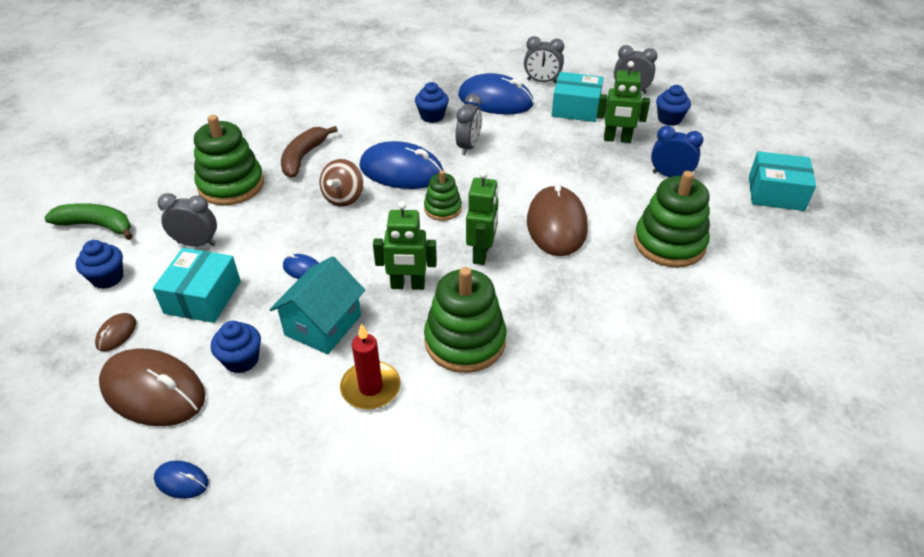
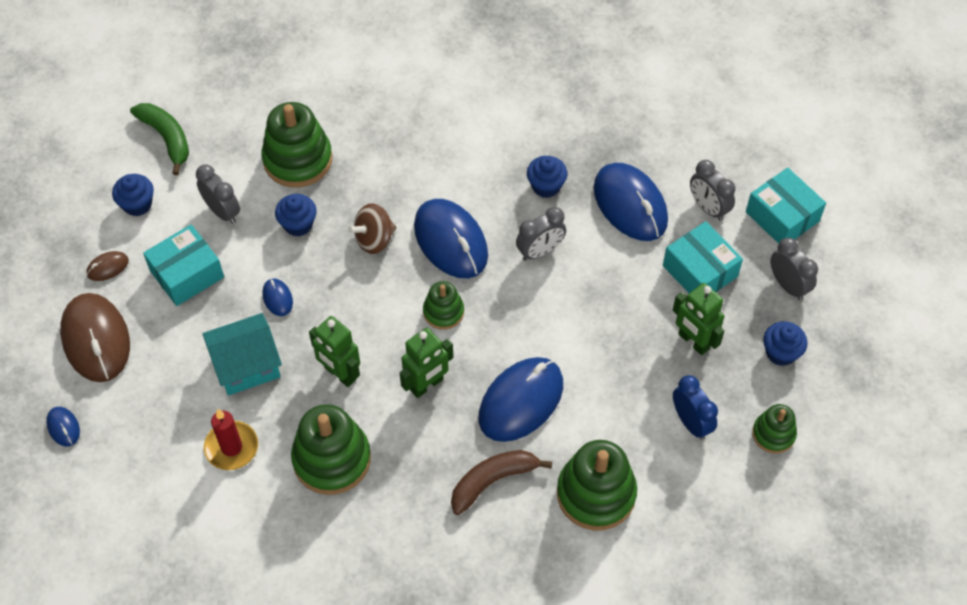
camera: 40 degrees right, 15 degrees up
(241, 360) = (169, 355): blue cupcake -> blue cupcake (298, 224)
(303, 157) = (383, 164): brown banana -> brown banana (493, 481)
(556, 225) = (521, 401): brown mouse -> blue mouse
(719, 155) = (773, 434): none -> green stacking toy
(776, 193) = (768, 517): turquoise box -> turquoise box (782, 216)

